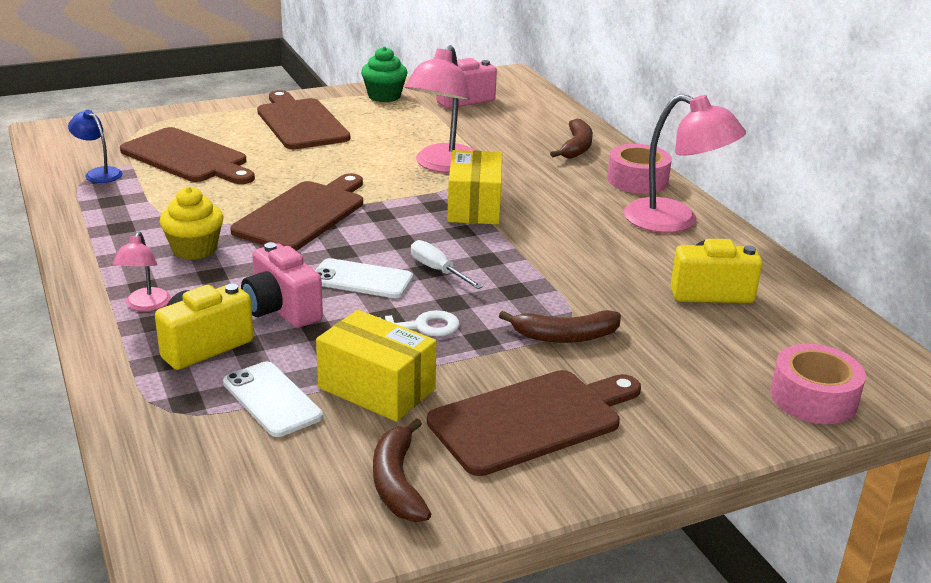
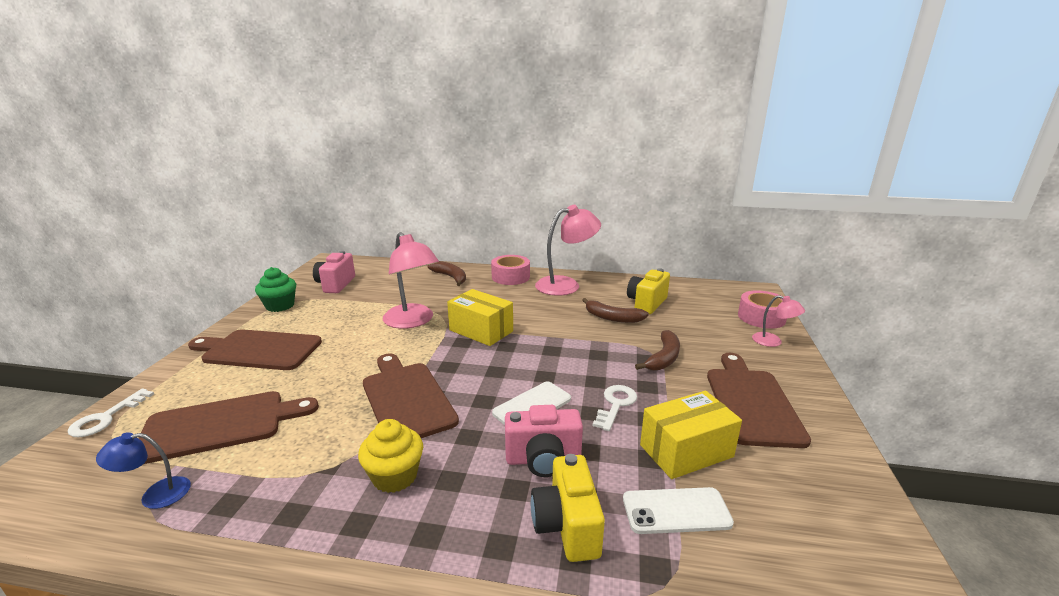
camera: 55 degrees left, 5 degrees down
(145, 305) = (464, 544): pink lamp -> pink lamp (773, 342)
(156, 117) = (106, 418): none -> white key
(397, 483) = (811, 483): brown banana -> brown banana (612, 318)
(438, 270) = (549, 372): white screwdriver -> none

